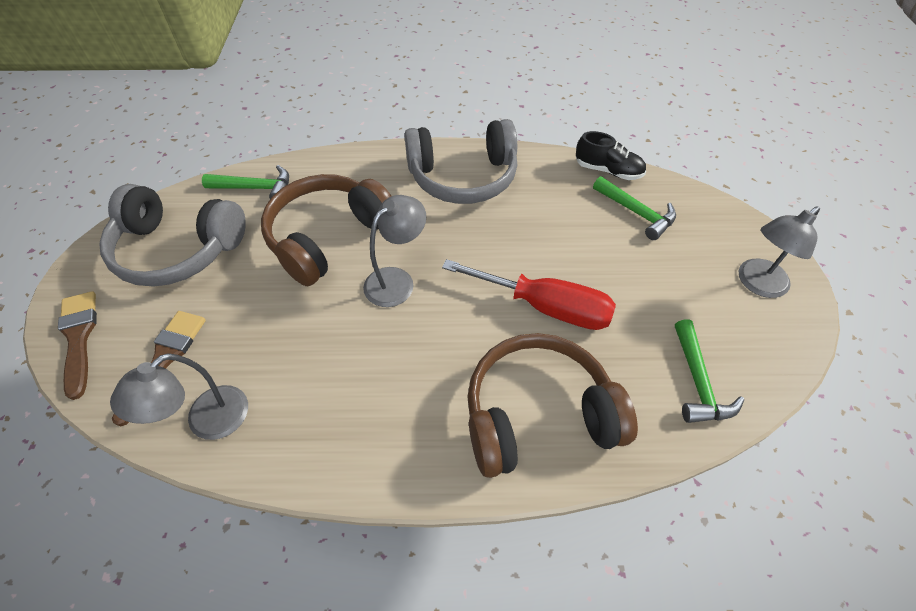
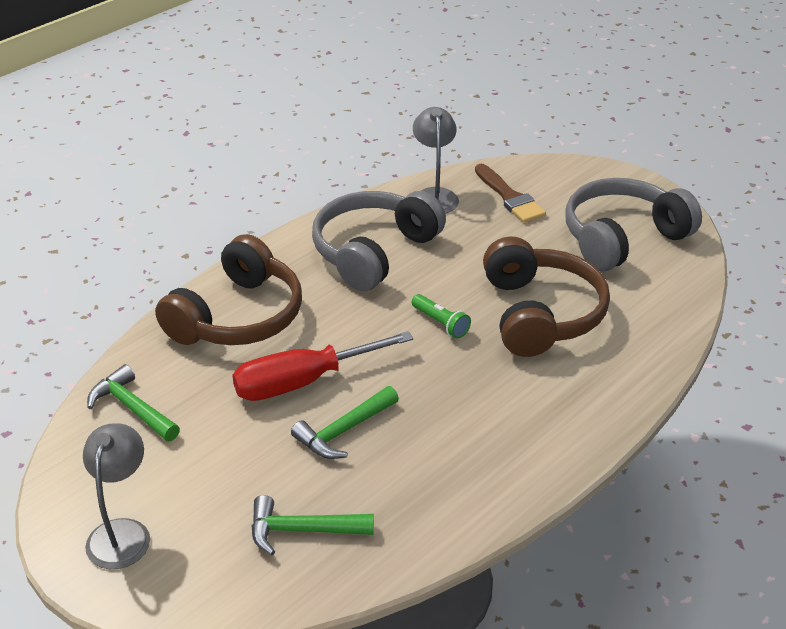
camera: 135 degrees right, 15 degrees down
(79, 337) = (576, 174): brown brush -> none
(256, 188) = (661, 305): green hammer -> green hammer (343, 431)
(397, 280) = (440, 323): grey lamp -> green flashlight
(463, 177) = (516, 442): grey headphones -> grey headphones (374, 252)
(608, 170) = (382, 565): black shoe -> none

